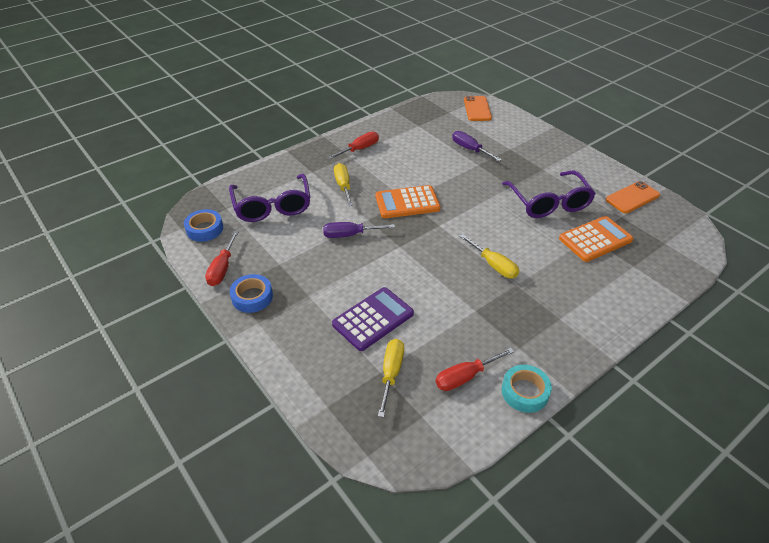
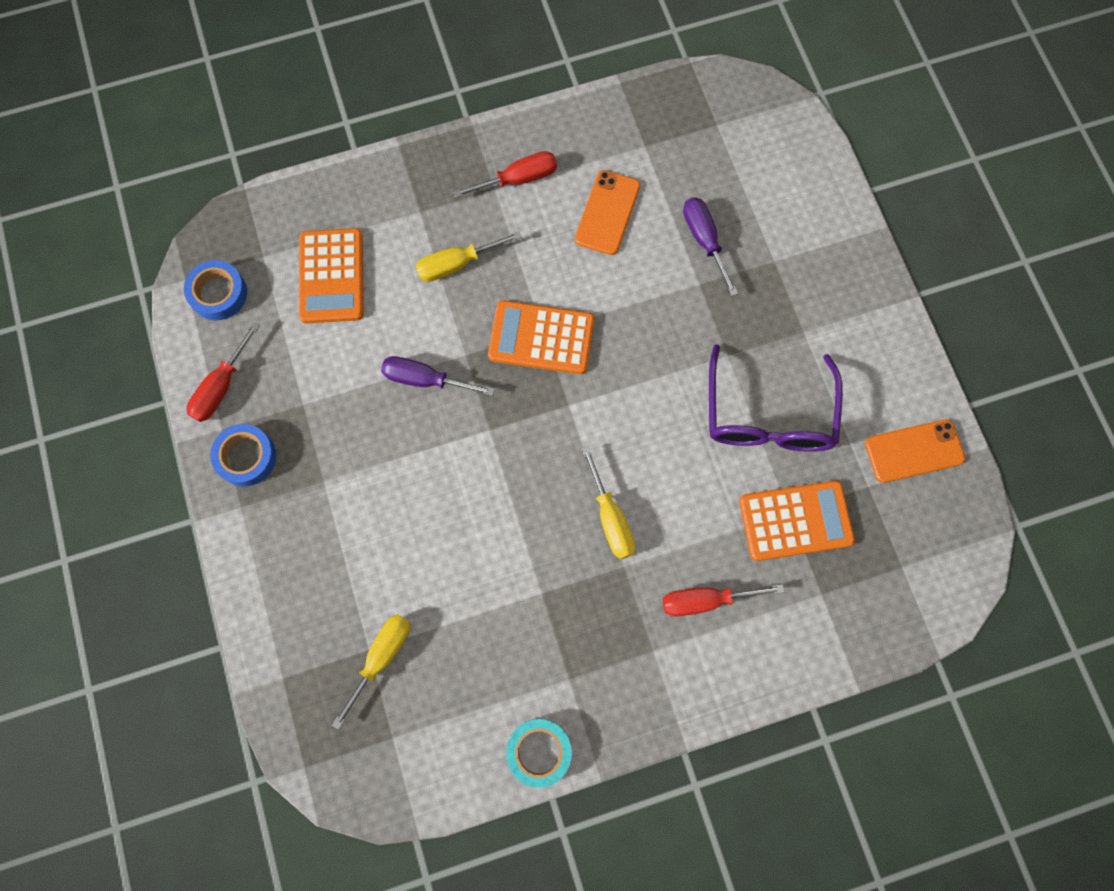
camera: 20 degrees right, 30 degrees up
(272, 206) = (332, 276): purple glasses -> orange calculator
(343, 186) = (457, 264): yellow screwdriver -> yellow screwdriver turned 120 degrees counterclockwise
(373, 319) = (394, 557): purple calculator -> none
(465, 377) = (474, 699): red screwdriver -> red screwdriver (705, 600)
(477, 109) = (772, 132): orange phone -> orange phone (607, 213)

